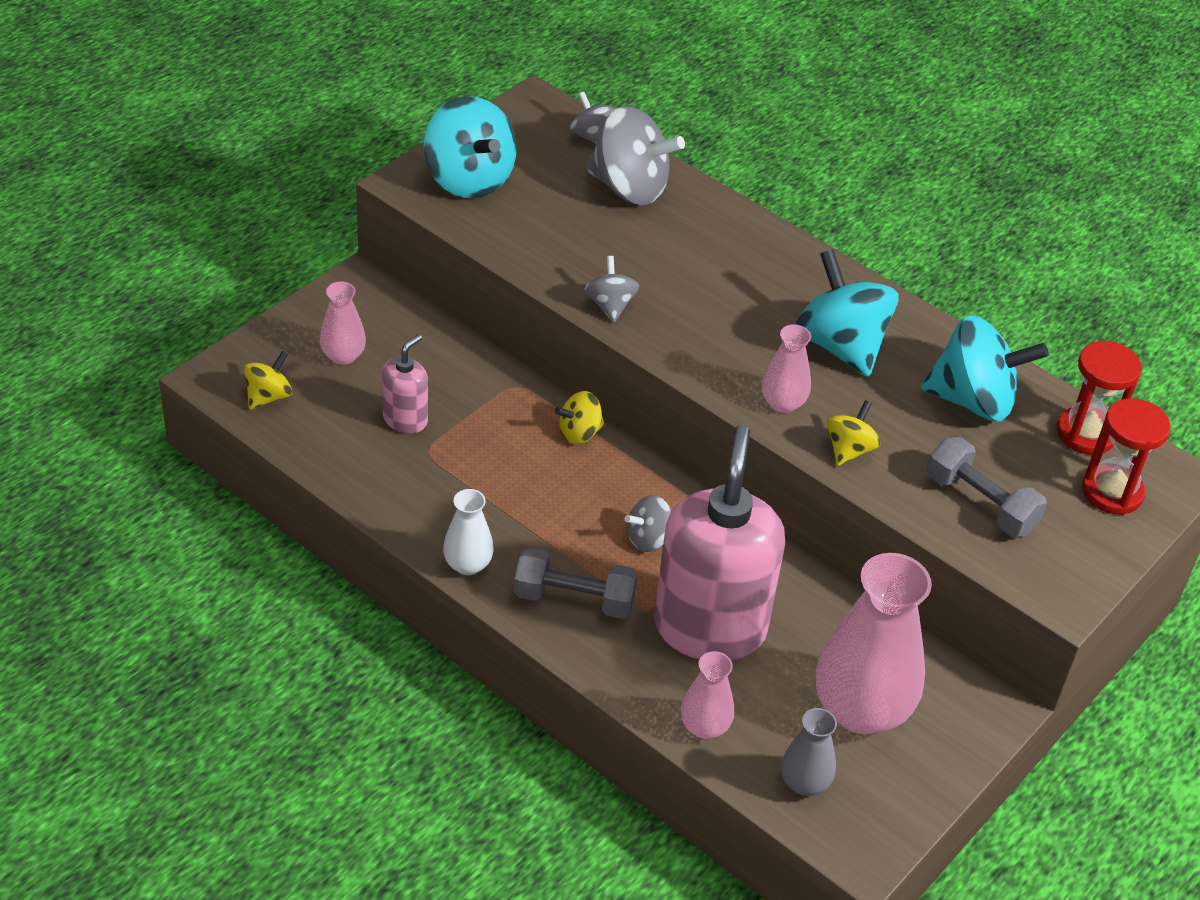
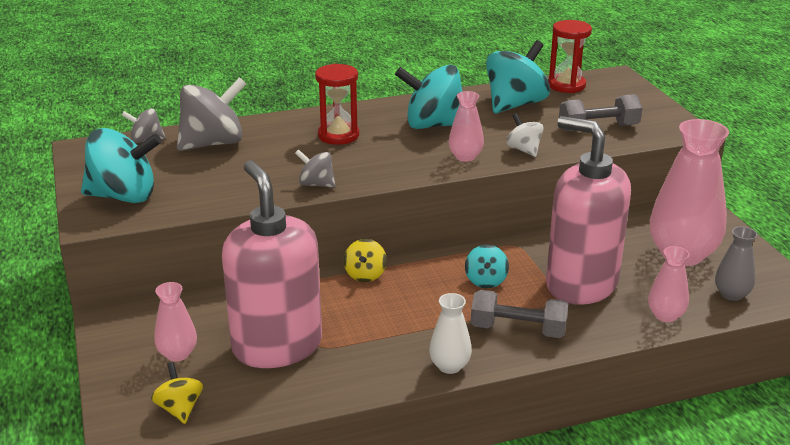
camera: 55 degrees left, 15 degrees down
(405, 419) = (277, 346): pink soap dispenser -> pink soap dispenser, size x2.17
(574, 599) = (518, 329): grey dumbbell -> grey dumbbell turned 60 degrees clockwise
(648, 539) = (485, 281): grey spinning top -> turquoise spinning top
(849, 450) = (524, 150): yellow spinning top -> white spinning top
(1112, 492) = (616, 93): red hourglass -> red hourglass (338, 135)

